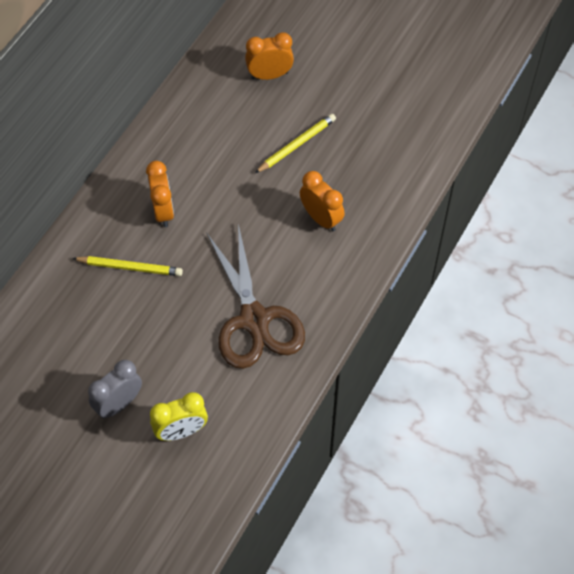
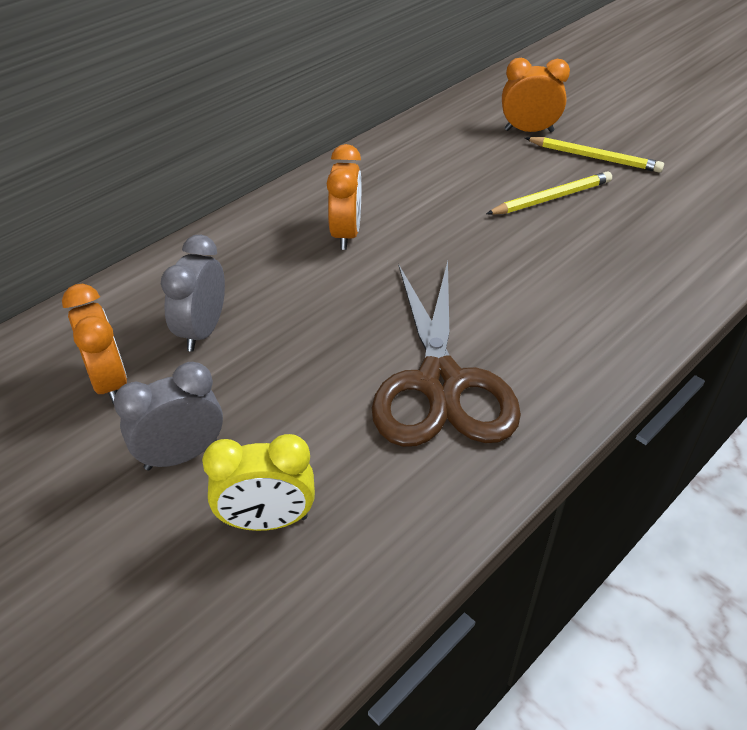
camera: 15 degrees right, 15 degrees down
(96, 315) = (202, 331): none -> grey clock
(130, 267) = (275, 285): yellow pencil -> yellow pencil (595, 157)
(321, 218) = (573, 279): orange clock -> orange clock (109, 382)

